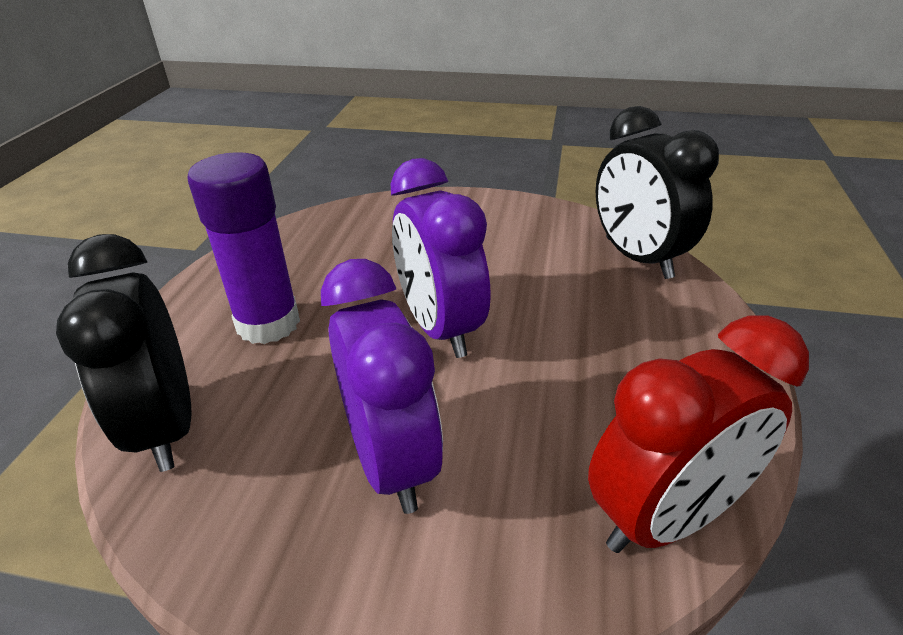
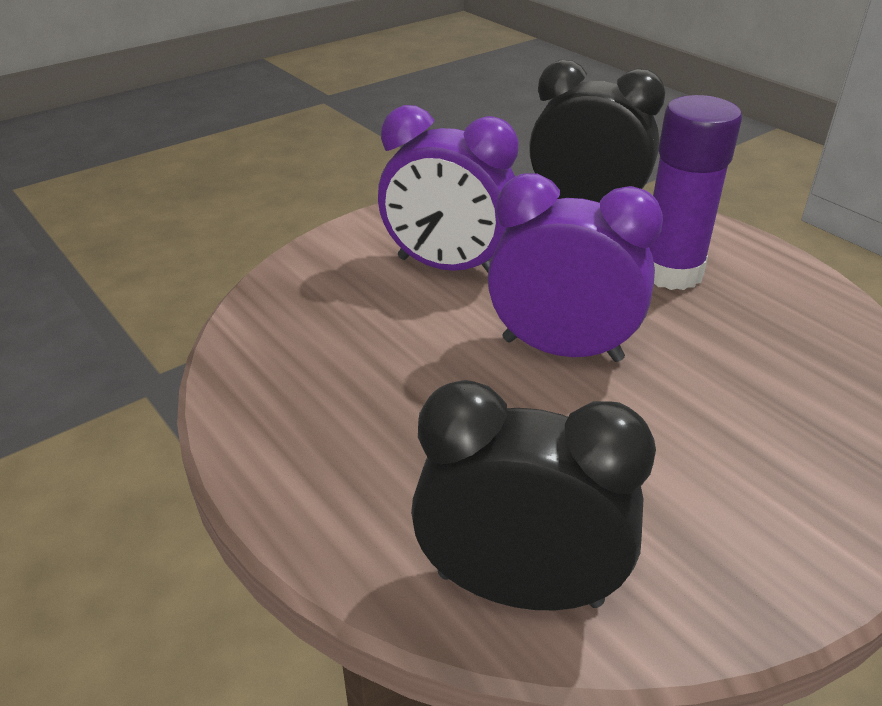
camera: 130 degrees right, 0 degrees up
(666, 517) = (258, 337): red clock -> none

